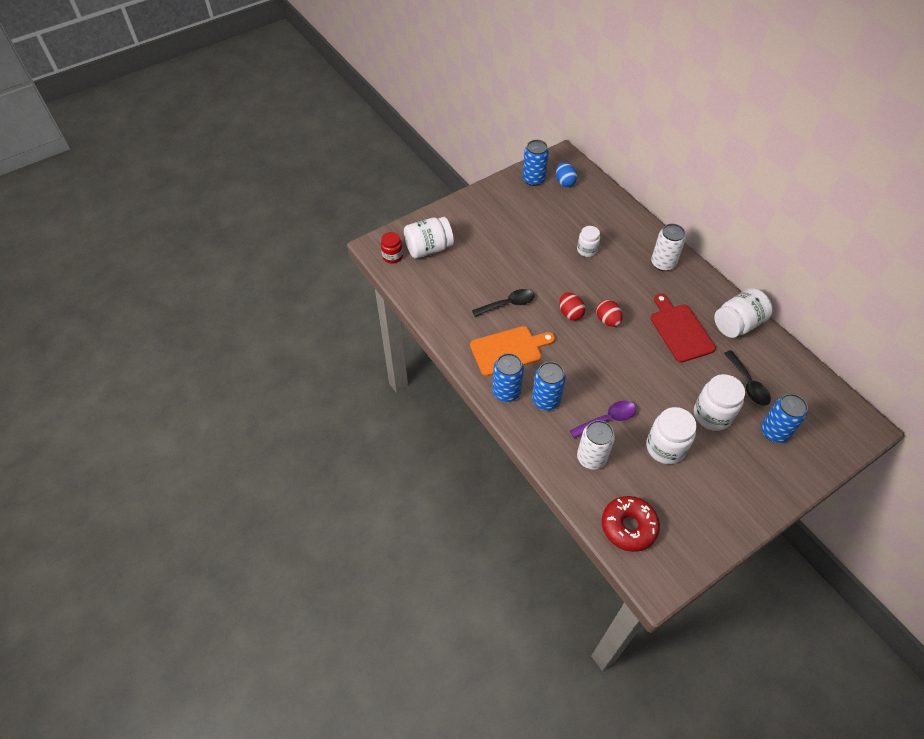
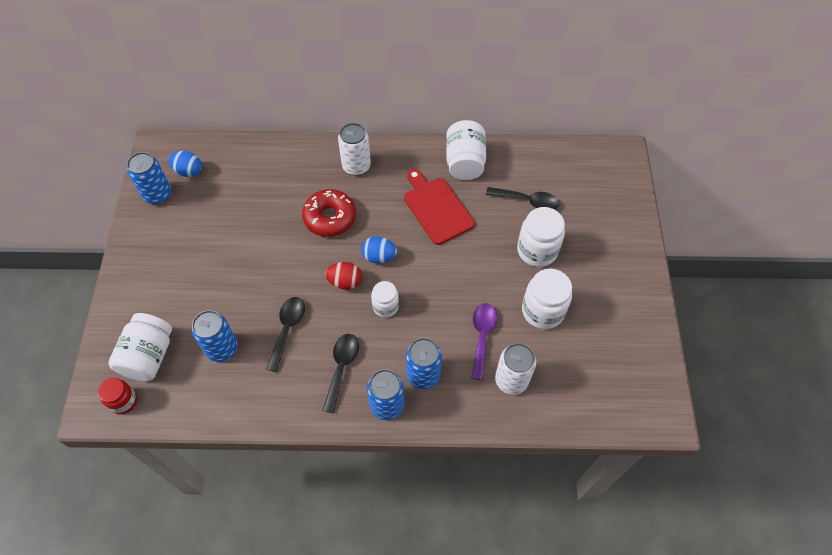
camera: 55 degrees left, 5 degrees up
(509, 350) = (341, 368): orange cutting board -> black spoon
(587, 250) = (286, 214): white jar -> white jar (385, 306)
(607, 320) = (379, 257): red egg -> blue egg
(628, 526) = (598, 400): red donut -> red donut (330, 218)
(680, 330) = (437, 208): red cutting board -> red cutting board turned 45 degrees clockwise
(774, 432) = (584, 219): blue can -> blue can (222, 348)

